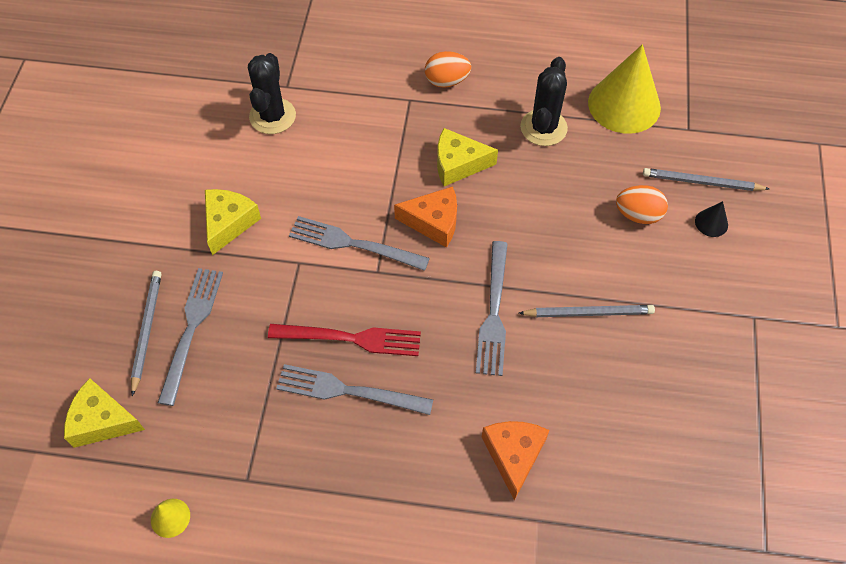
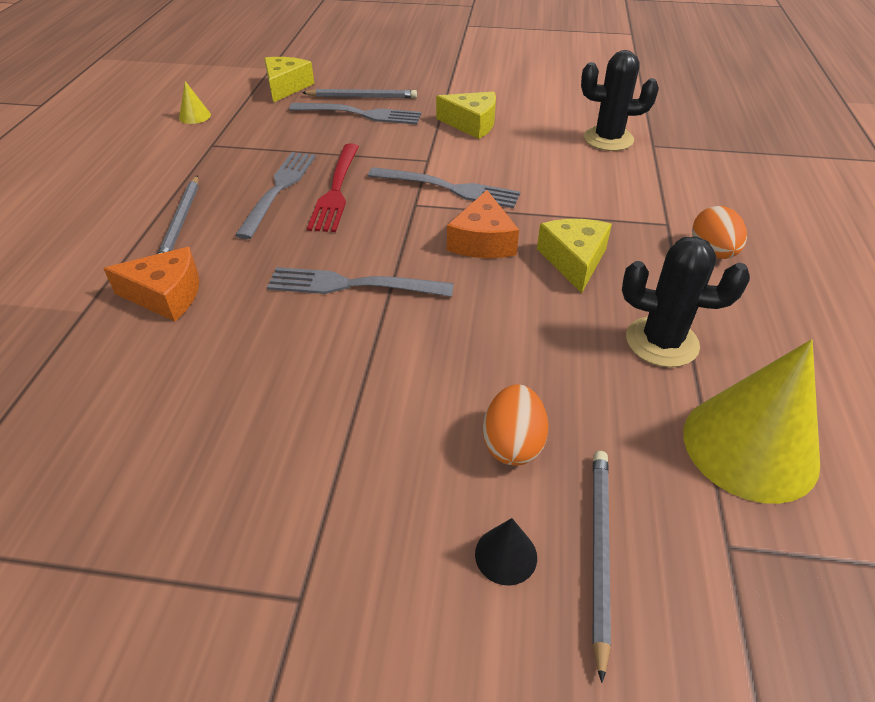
camera: 90 degrees right, 15 degrees down
(352, 244) = (450, 188): grey fork -> grey fork turned 90 degrees clockwise
(588, 313) = (340, 371): grey pencil -> grey pencil (181, 221)

